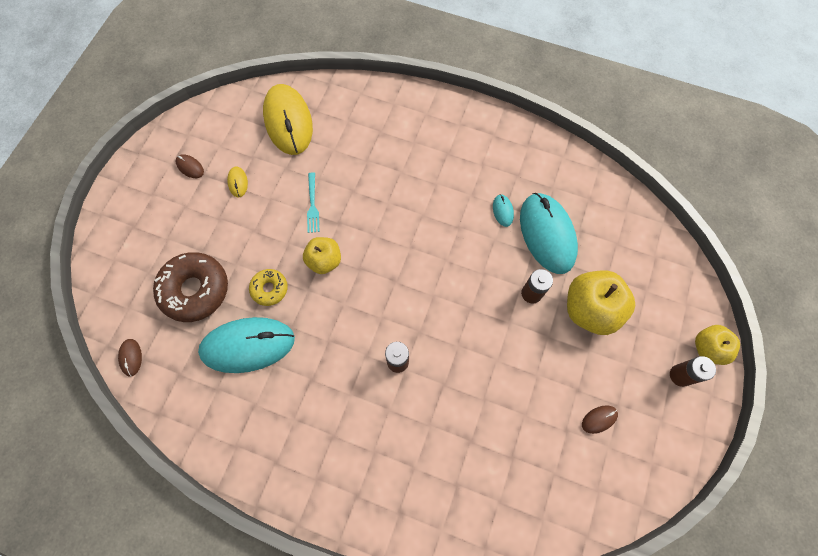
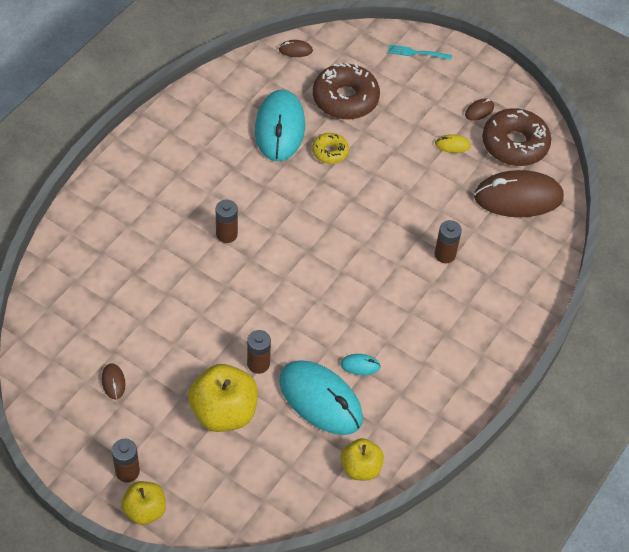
camera: 100 degrees right, 15 degrees down
(226, 132) = (514, 144): none -> brown donut
(288, 121) = (518, 197): yellow mouse -> brown mouse
(312, 205) = (411, 200): turquoise fork -> turquoise fork (417, 53)
(324, 261) = (346, 198): yellow apple -> yellow apple (360, 468)
(367, 167) = (445, 254): none -> brown battery
(547, 234) = (320, 399): turquoise mouse -> turquoise mouse turned 45 degrees clockwise

